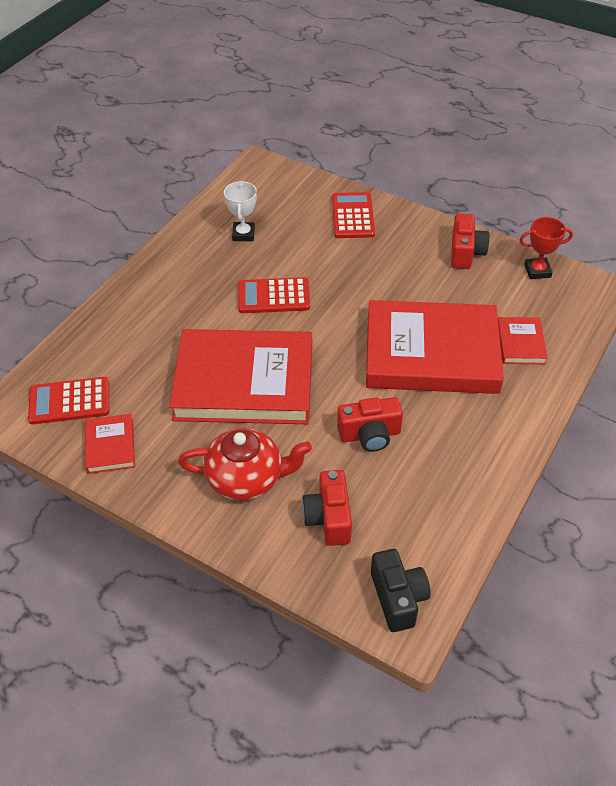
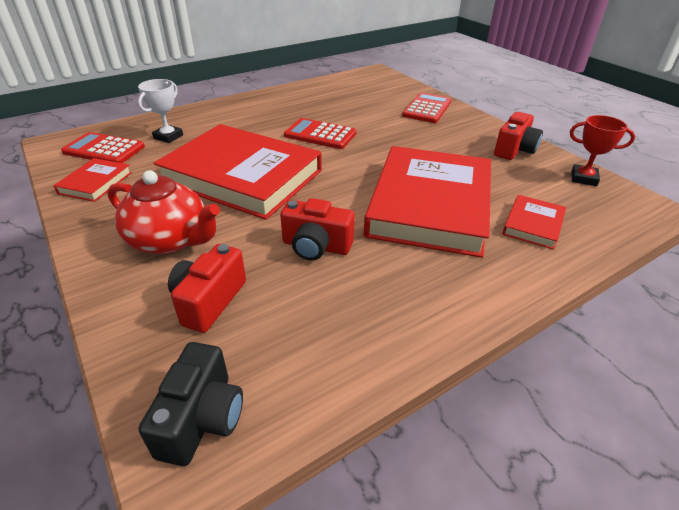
camera: 25 degrees right, 10 degrees down
(243, 234) = (331, 99): white trophy -> white trophy (168, 137)
(431, 353) = (430, 205): red book -> red book turned 75 degrees clockwise

